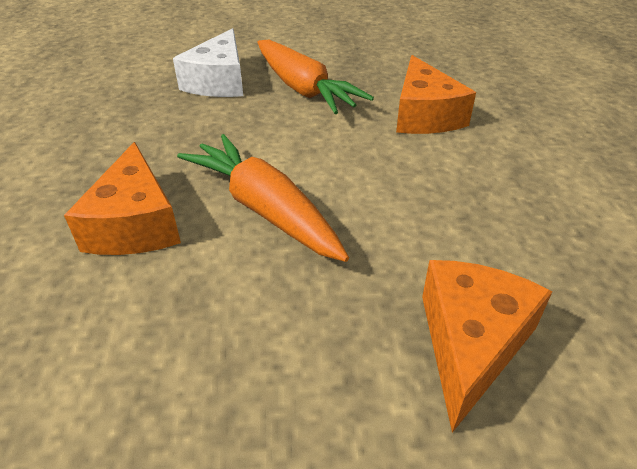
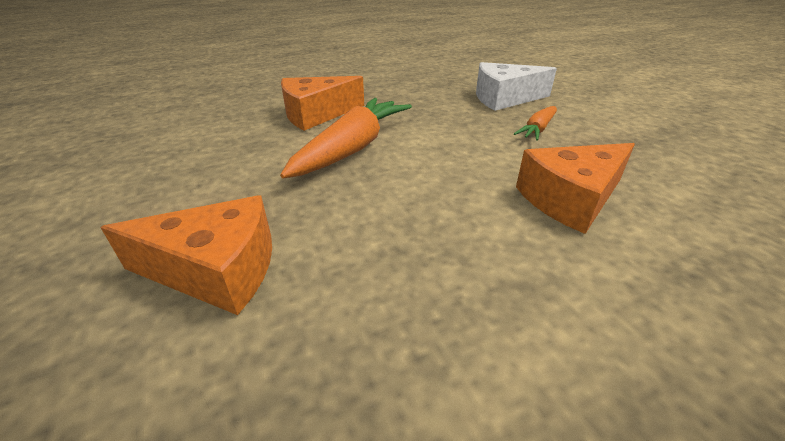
camera: 70 degrees right, 5 degrees down
(303, 89) = (537, 129): orange carrot -> orange carrot, size x0.52

